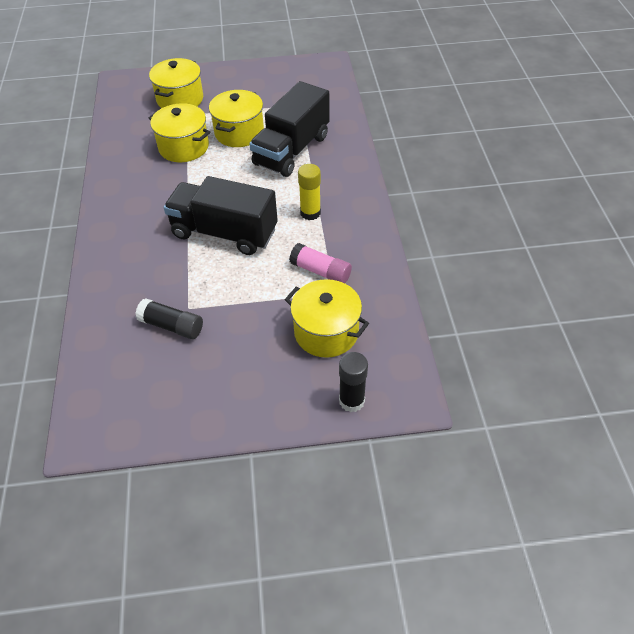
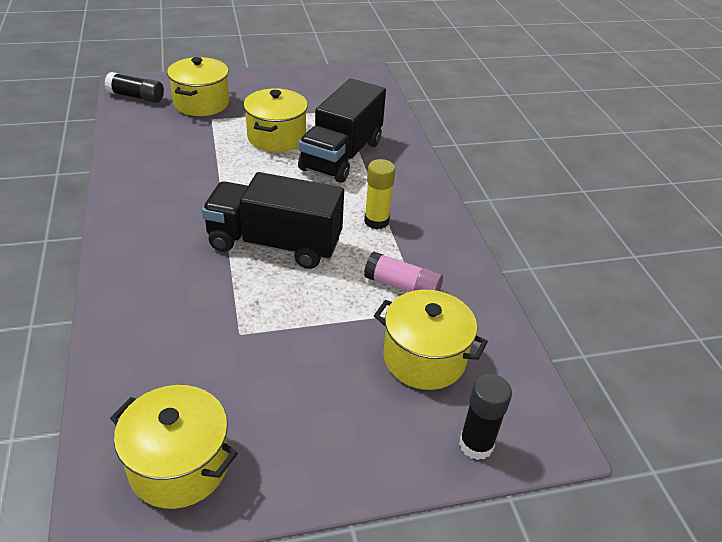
camera: 10 degrees left, 10 degrees down
(172, 326) = (220, 356): black glue stick -> black glue stick (136, 97)
(183, 147) = (211, 151): yellow pot -> yellow pot (179, 465)

